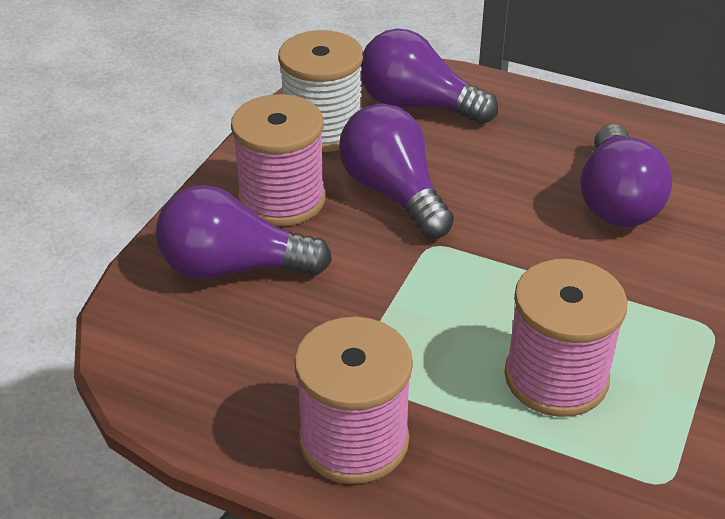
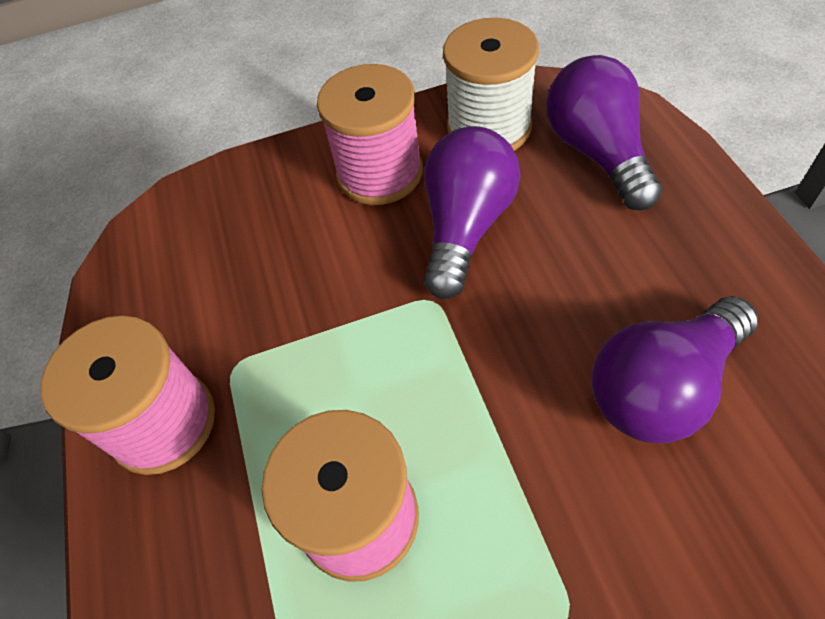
camera: 55 degrees right, 15 degrees up
(233, 267) = (277, 209): purple light bulb -> none

